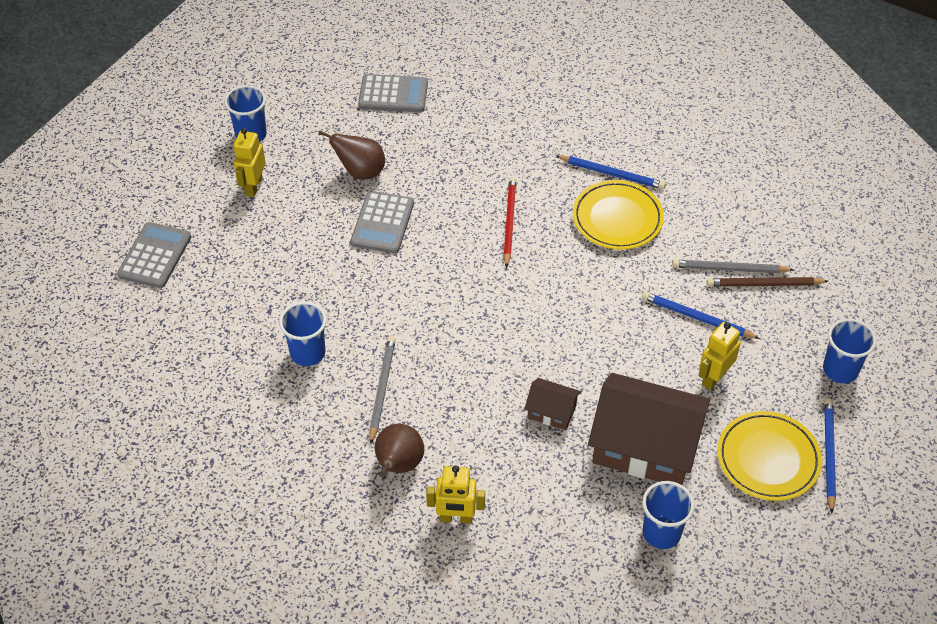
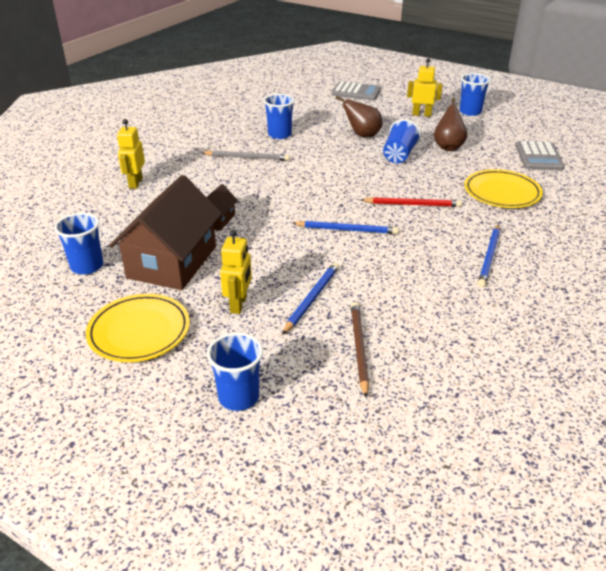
camera: 90 degrees right, 15 degrees down
(382, 223) = (399, 155): grey calculator -> blue cup
(398, 465) = (184, 164): brown pear -> brown pear (362, 135)
(617, 218) = (431, 258): yellow plate -> yellow plate (502, 193)
(714, 378) = (239, 304): yellow robot -> yellow robot turned 60 degrees clockwise
(729, 269) = (377, 325): grey pencil -> none
(828, 454) = (132, 375): blue pencil -> blue pencil (347, 230)

